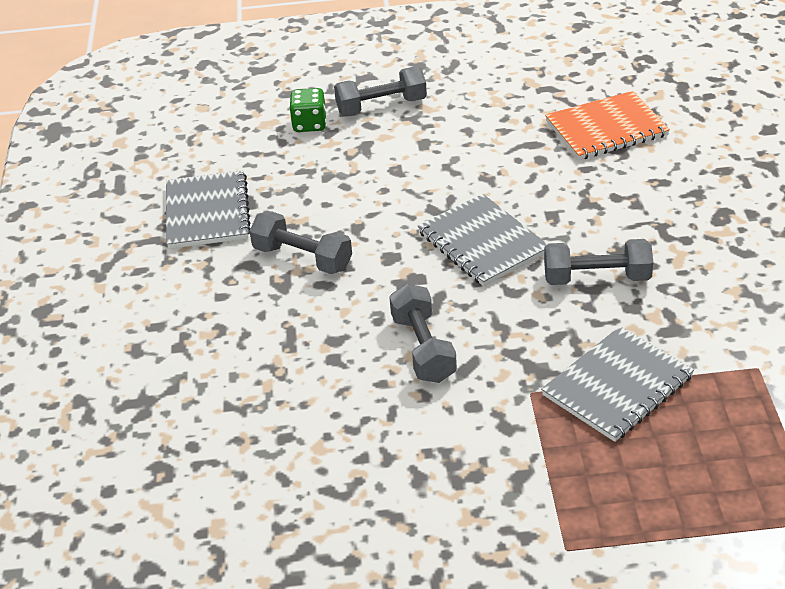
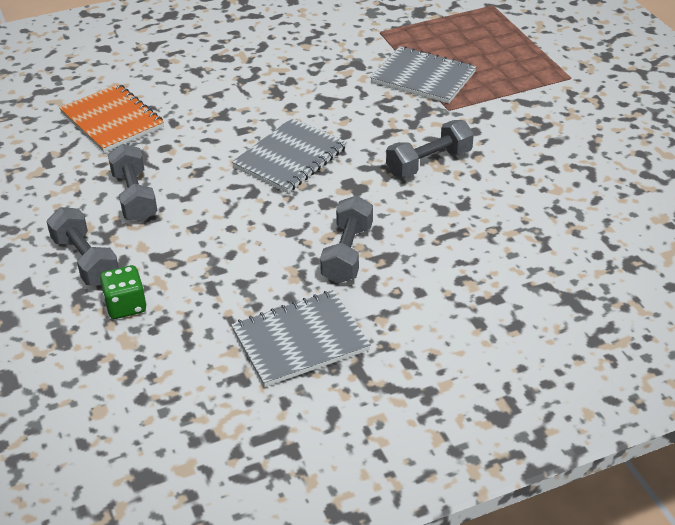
camera: 110 degrees left, 0 degrees up
(597, 278) = (314, 99): grey dumbbell -> grey dumbbell (134, 197)

